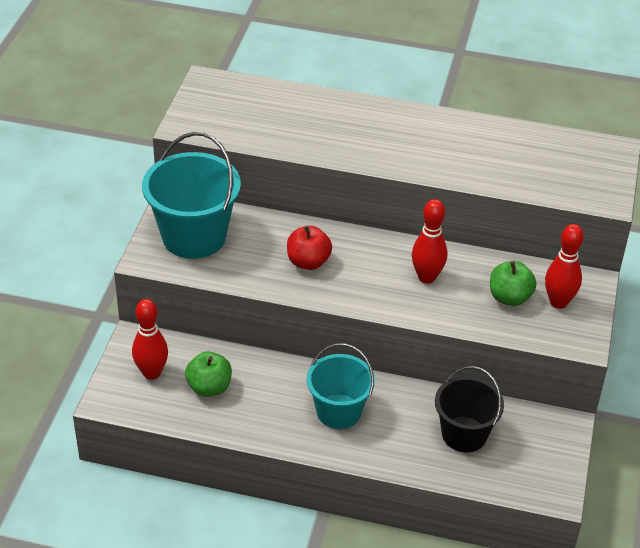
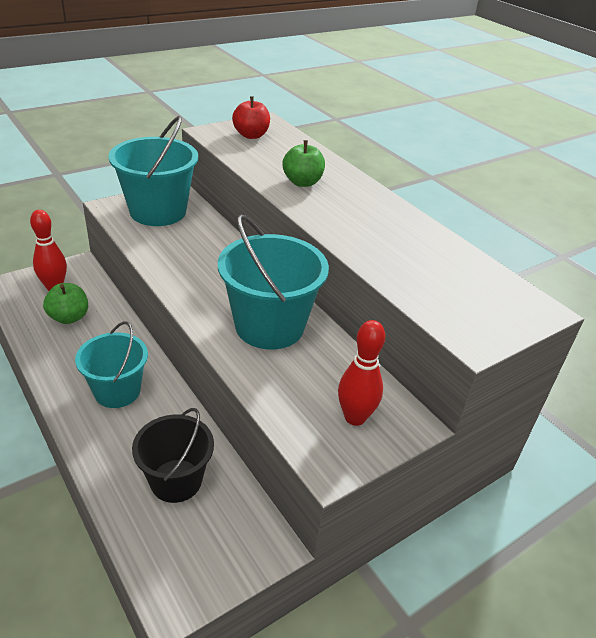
camera: 40 degrees right, 5 degrees down
(308, 262) = (201, 265): red apple -> red apple (251, 135)
(426, 277) = (269, 326): red bowling pin -> turquoise bucket
(509, 297) = (315, 384): green apple -> green apple (302, 182)

